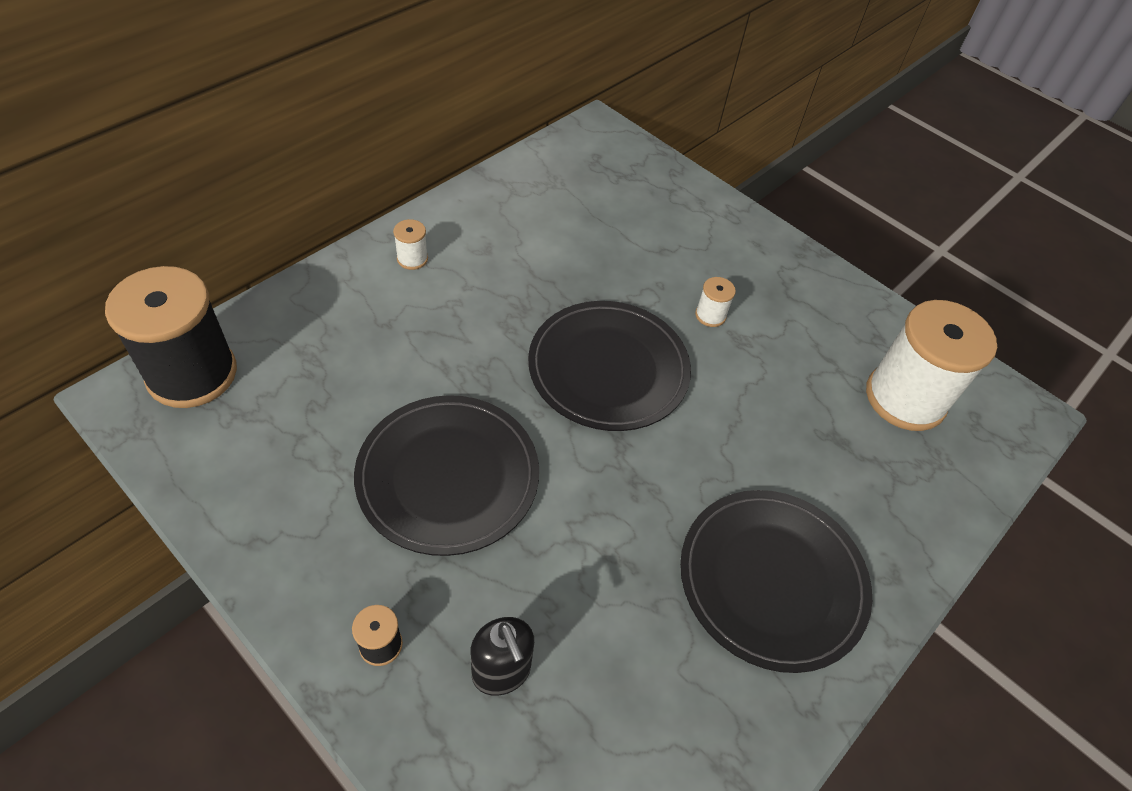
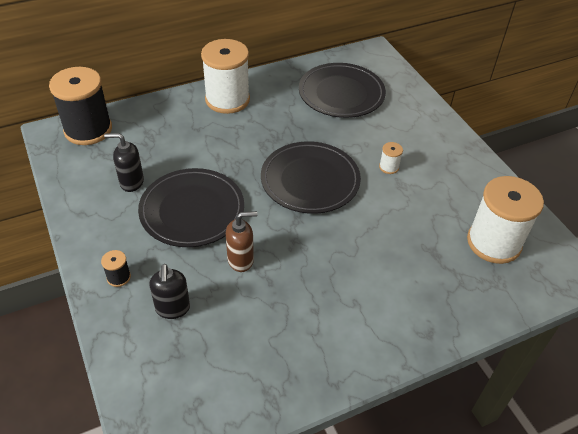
camera: 25 degrees right, 5 degrees down
(319, 454) = (131, 182): none -> black soap dispenser
(412, 259) = (227, 99): white spool -> white spool, size x2.45
(569, 543) = (241, 260): none -> brown soap dispenser
(772, 580) = (348, 313): black plate -> black plate (341, 93)

